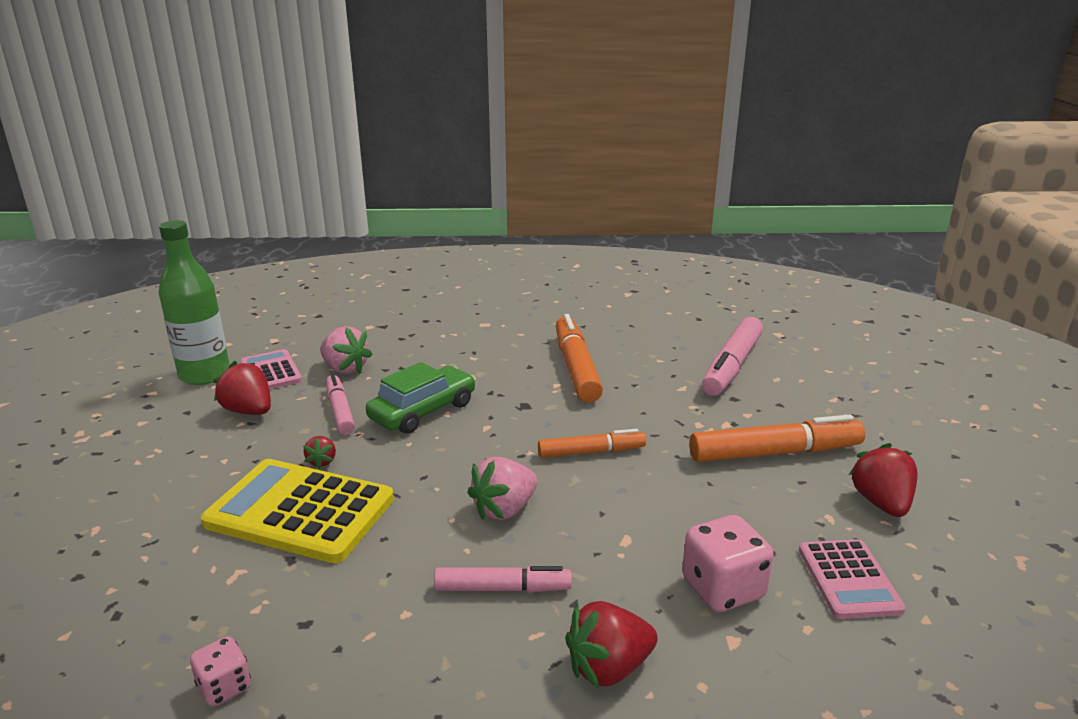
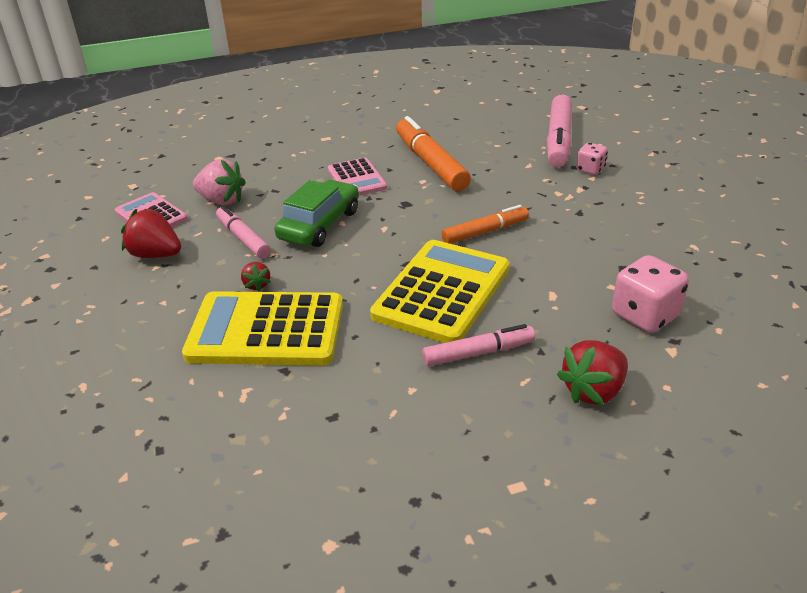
camera: 15 degrees left, 10 degrees up
(205, 375) = (86, 230): green bottle -> none
(224, 687) = (299, 480): pink dice -> pink dice (590, 169)
(504, 509) = (442, 292): pink strawberry -> yellow calculator
(775, 453) = (629, 205): orange marker -> none
(849, 579) = (730, 288): pink calculator -> pink calculator (357, 179)
(881, 503) = (725, 228): red strawberry -> none

